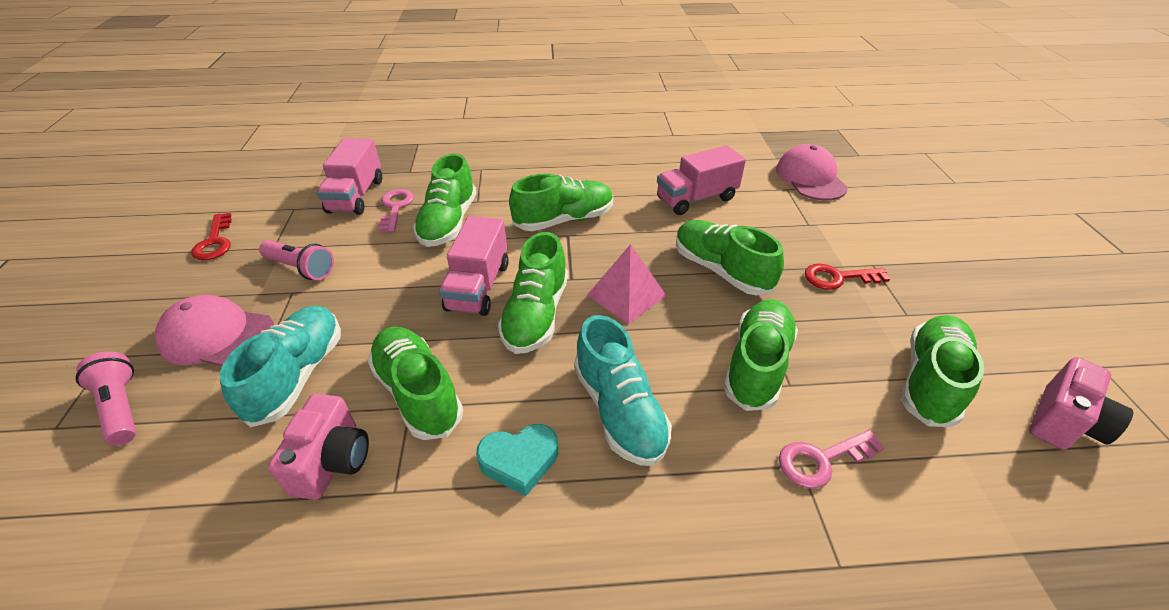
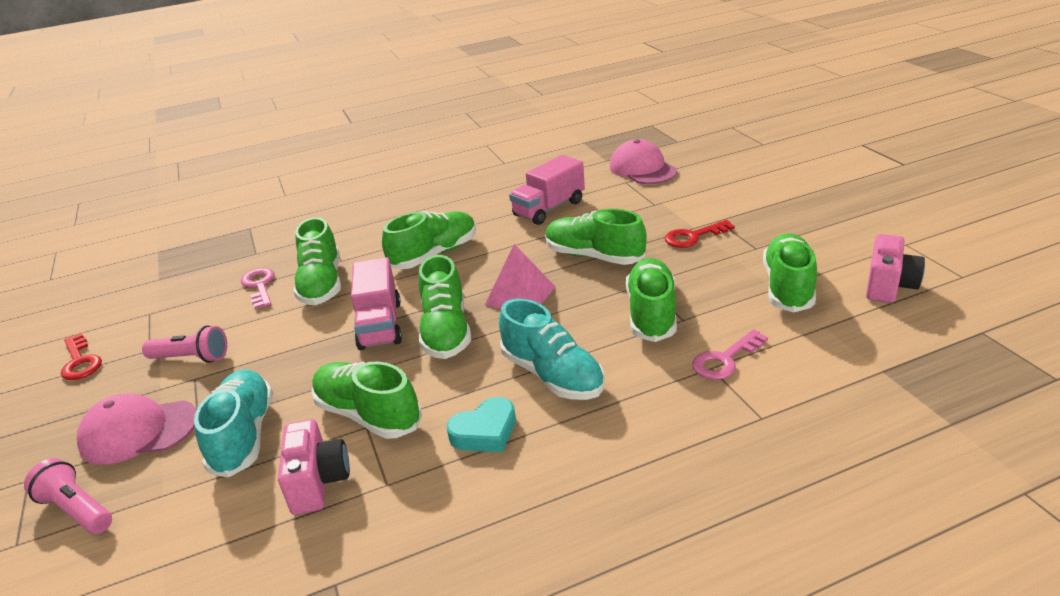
camera: 15 degrees left, 10 degrees down
(356, 196) = (211, 286): pink truck -> none

